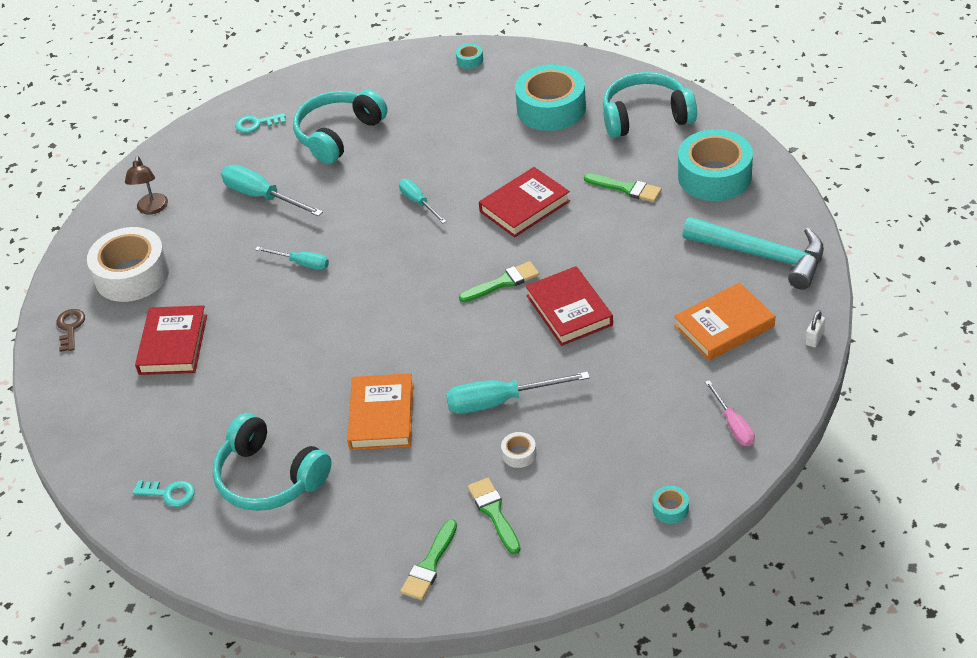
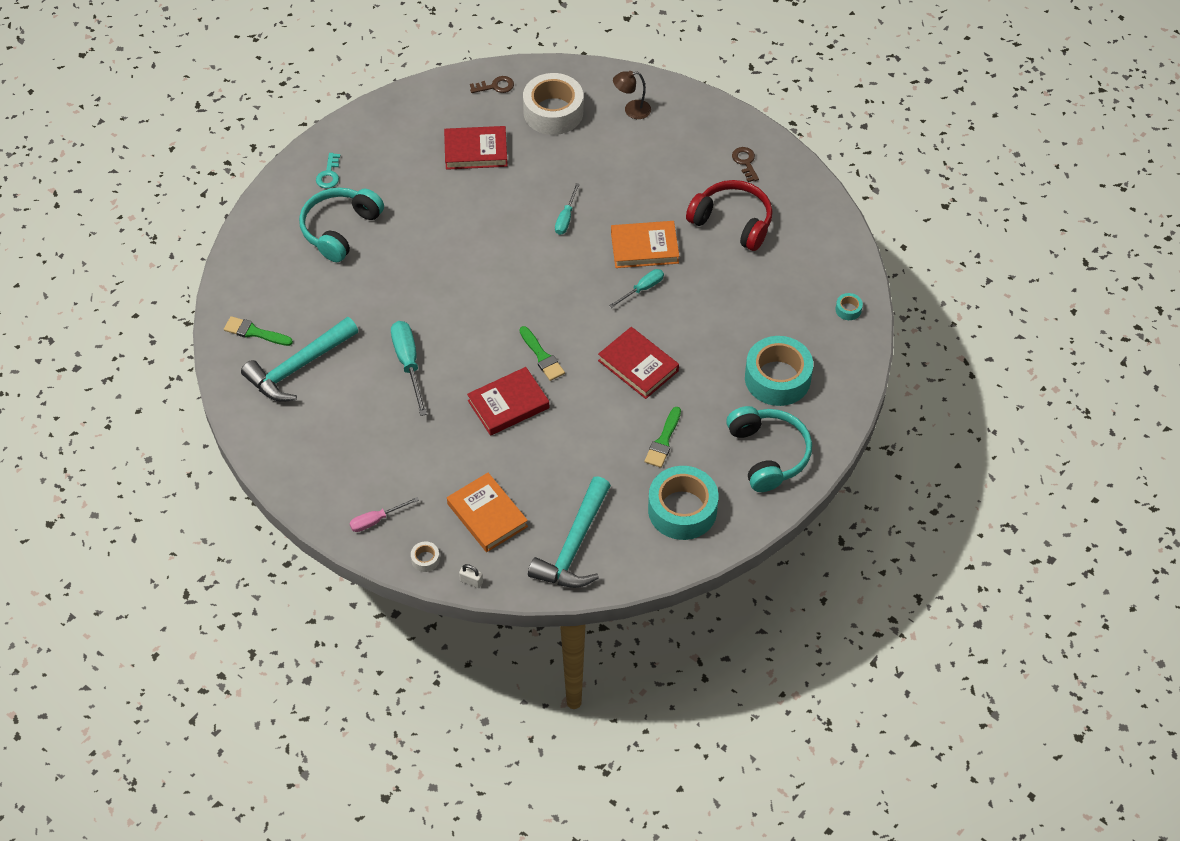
camera: 80 degrees right, 10 degrees up
(256, 124) = (745, 162): turquoise key -> brown key
(262, 197) = (648, 180): turquoise screwdriver -> none
(338, 134) = (732, 222): turquoise headphones -> red headphones
(381, 416) = (396, 289): orange book -> orange book (644, 247)
(494, 513) = (298, 367): green brush -> turquoise hammer
(519, 454) = (354, 379): white tape -> white tape (425, 559)
(670, 509) = (295, 478): turquoise tape -> none

